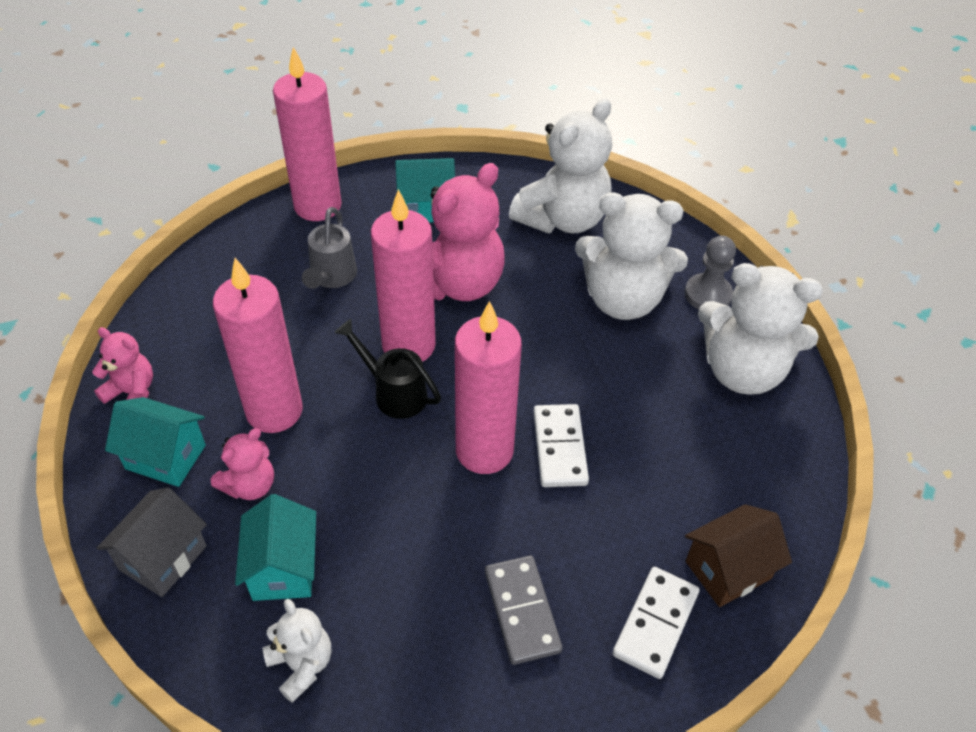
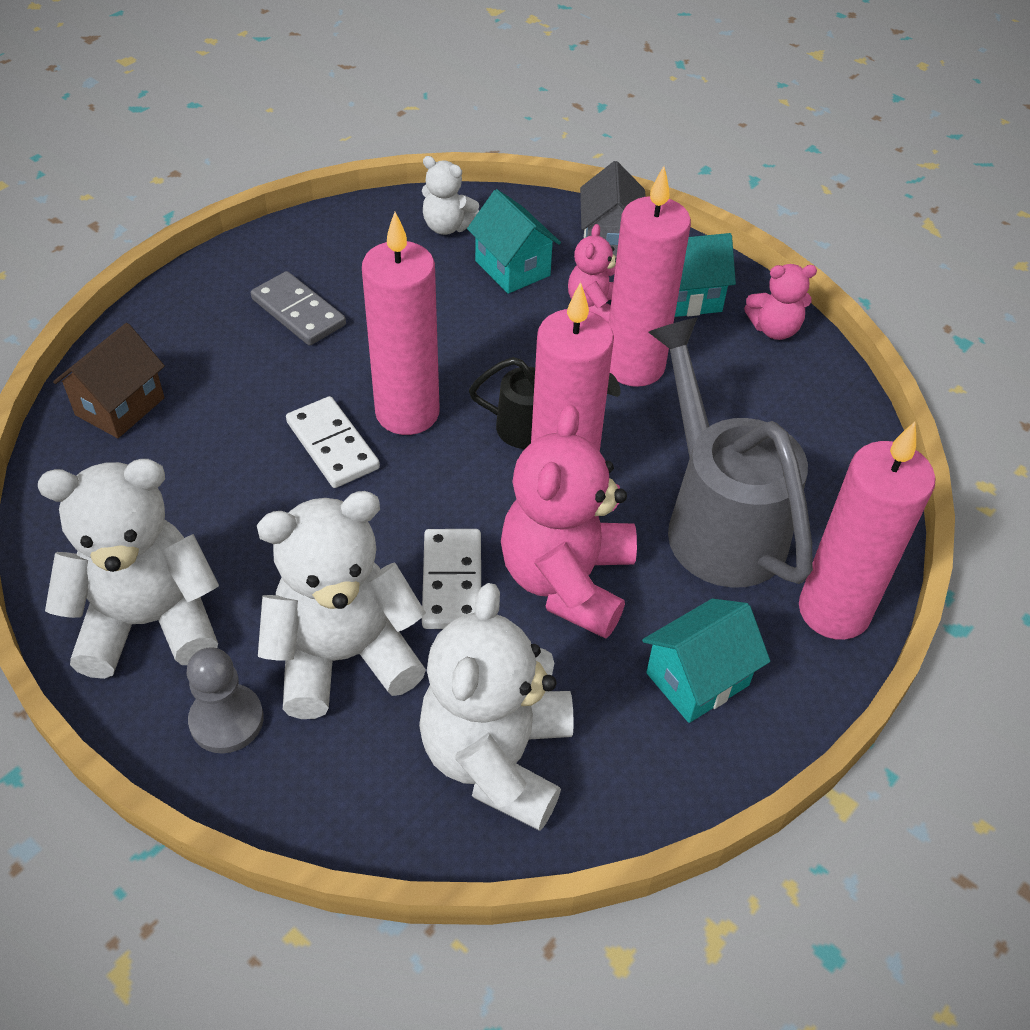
camera: 150 degrees right, 0 degrees up
(331, 277) = (717, 521): grey watering can -> grey watering can, size x1.90
(655, 624) = (177, 344): white domino -> white domino (452, 582)

